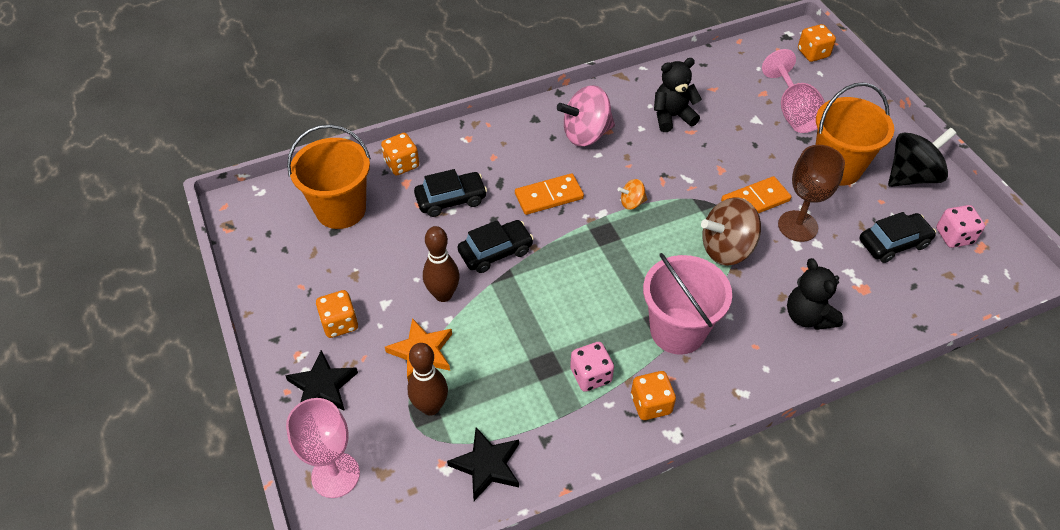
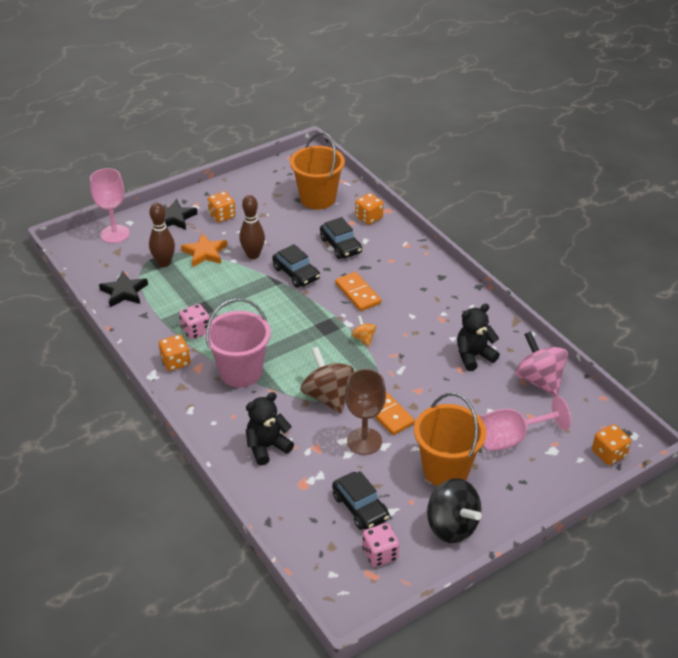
camera: 80 degrees right, 10 degrees down
(586, 134) = (433, 306): pink spinning top -> pink spinning top (539, 380)
(672, 117) = (474, 356): black teddy bear -> black teddy bear turned 90 degrees counterclockwise

